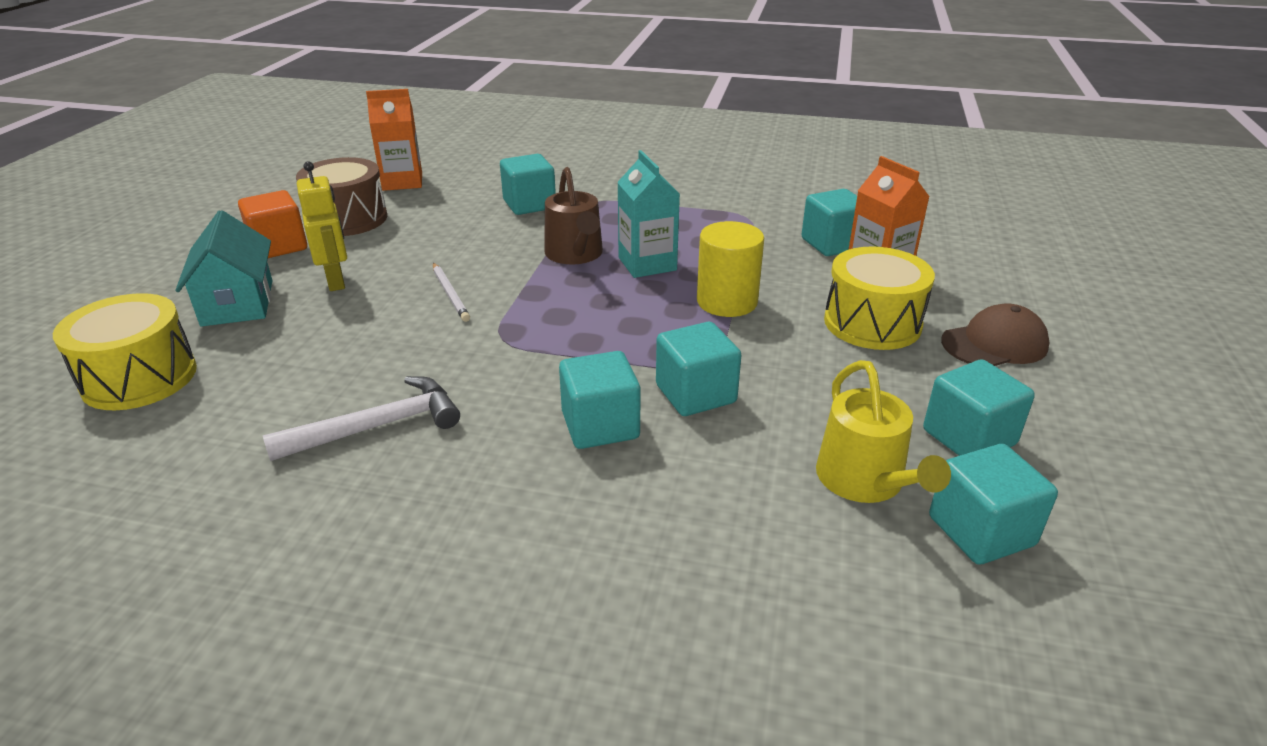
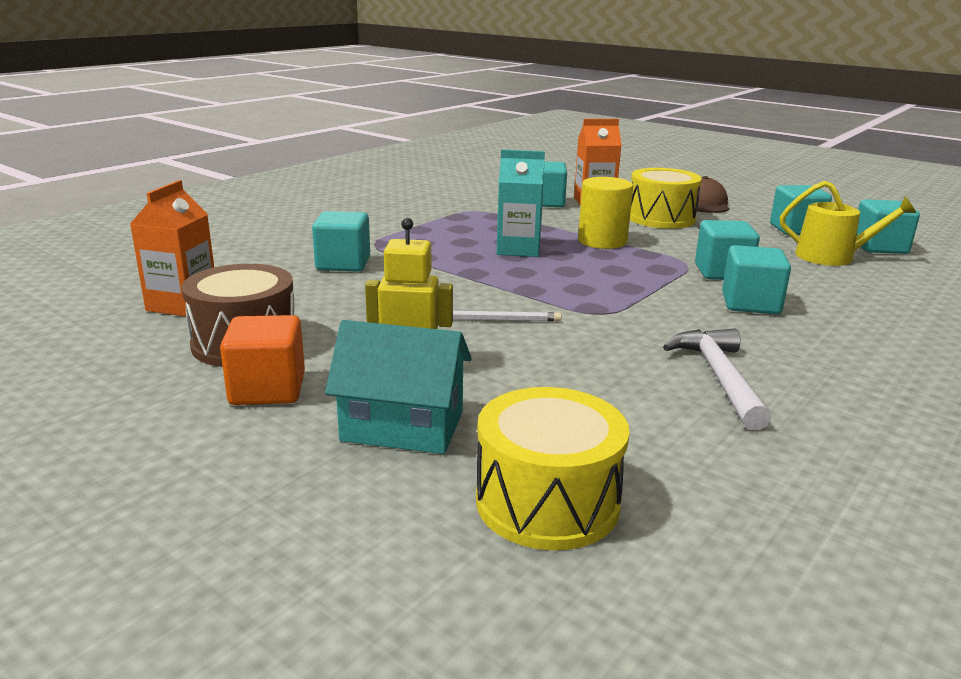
camera: 65 degrees left, 10 degrees down
(575, 254) = (473, 266): brown watering can -> none

